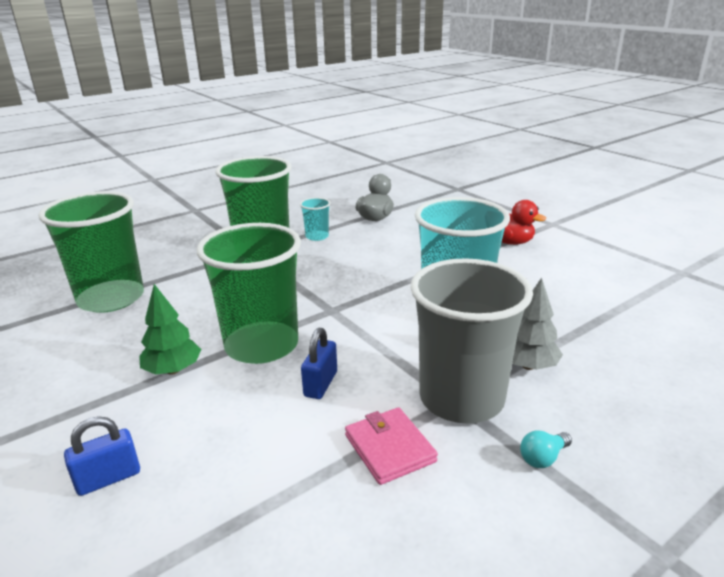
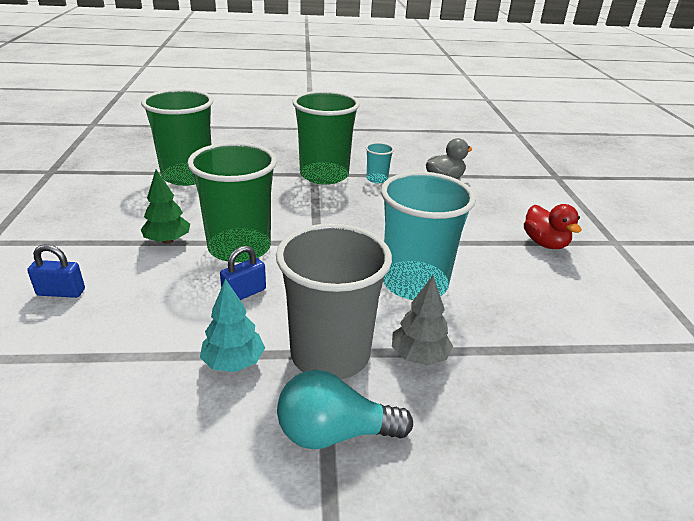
camera: 30 degrees right, 5 degrees up
(389, 448) = (234, 362): pink wallet -> turquoise tree
(543, 458) = (334, 433): turquoise light bulb -> turquoise light bulb, size x2.13

